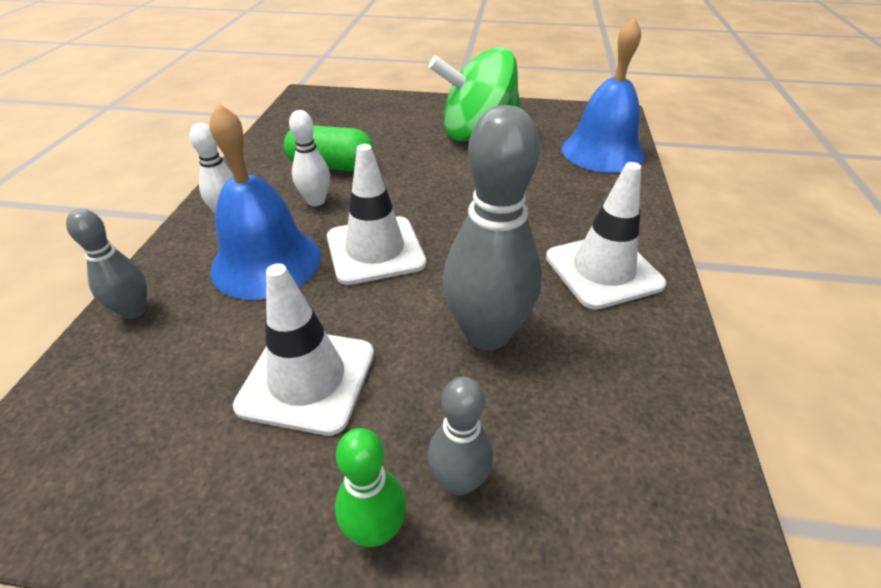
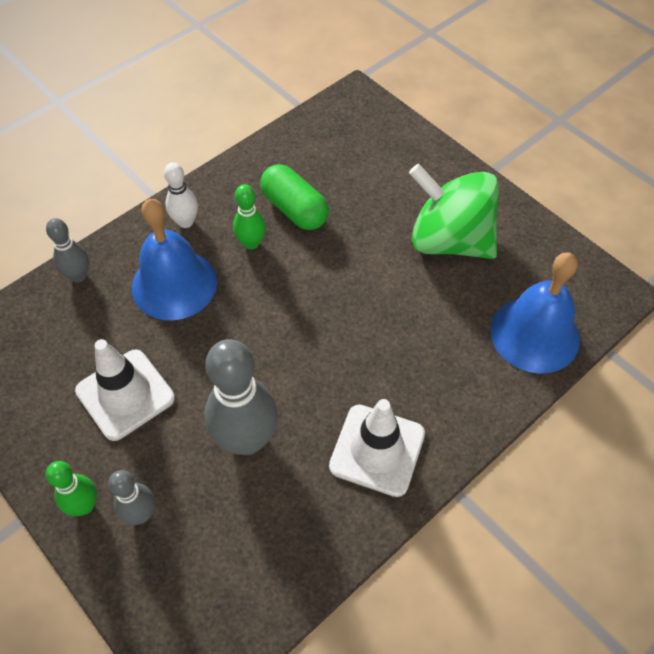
camera: 40 degrees right, 15 degrees up
(316, 201) = (251, 243): white bowling pin -> green bowling pin
(375, 250) = (247, 320): white traffic cone -> none

